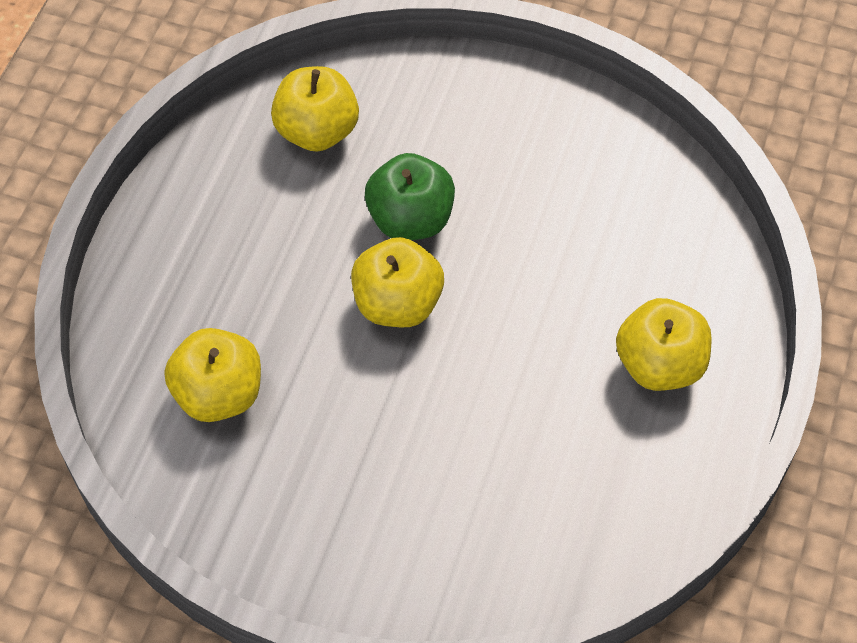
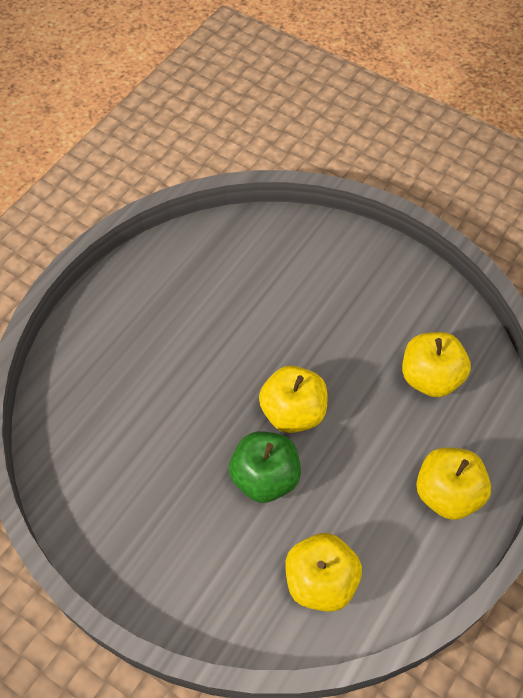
camera: 165 degrees left, 0 degrees up
(659, 365) = (131, 329): yellow apple -> yellow apple (447, 493)

